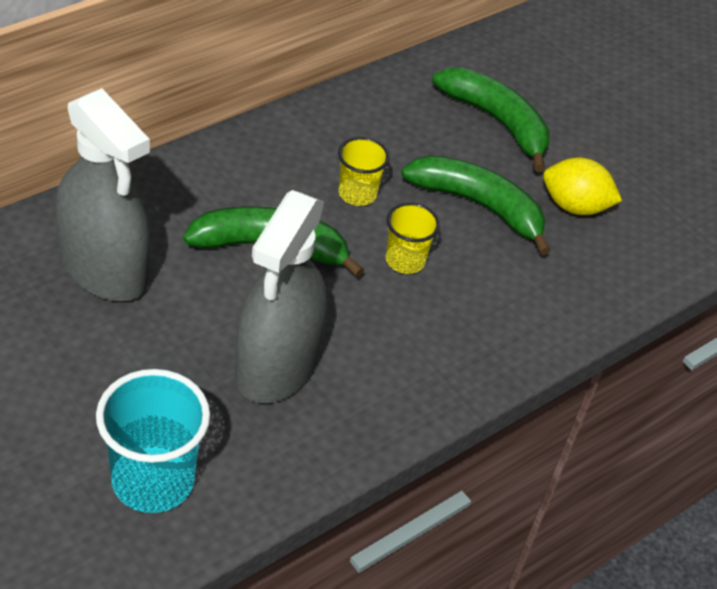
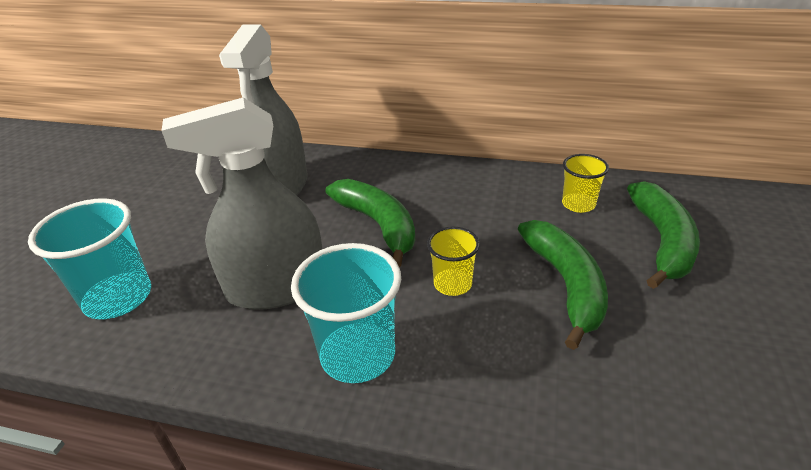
camera: 60 degrees right, 10 degrees down
(357, 194) = (479, 228): yellow cup -> yellow cup (578, 204)
(418, 364) = (358, 355): none -> turquoise cup
(574, 206) = (665, 336): yellow lemon -> none

